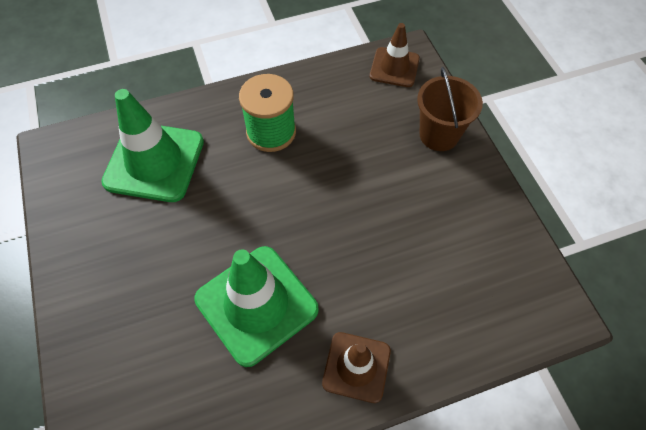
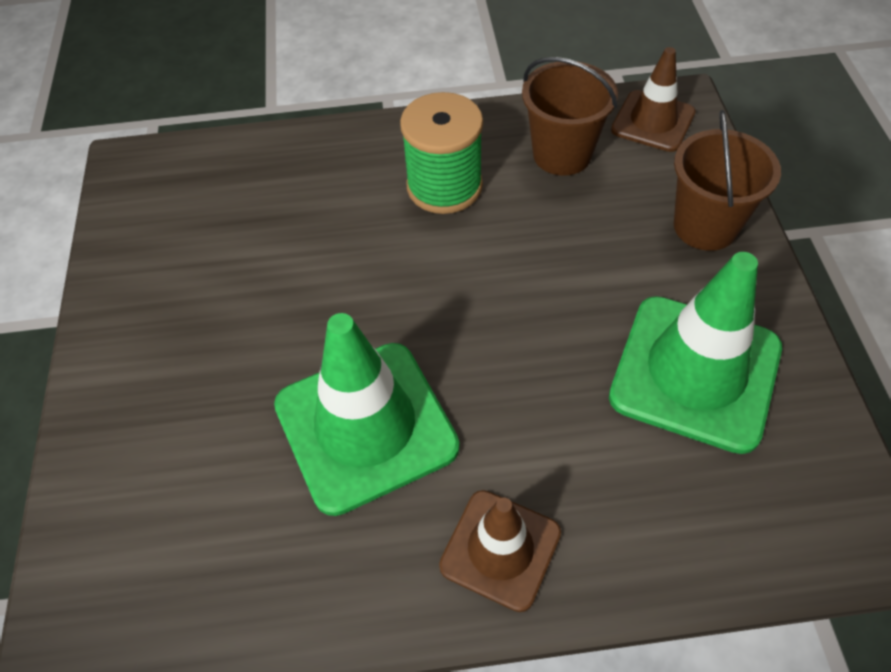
camera: 15 degrees right, 5 degrees down
(154, 162) = (266, 203): green traffic cone -> green traffic cone (695, 372)
(342, 98) = (562, 154): none -> brown bucket

